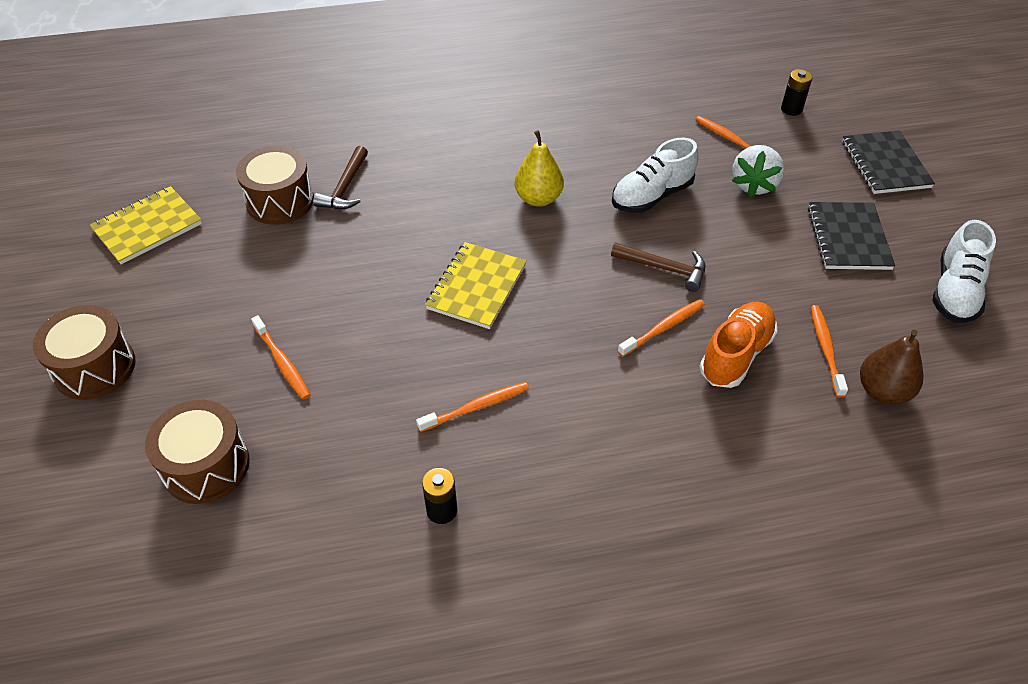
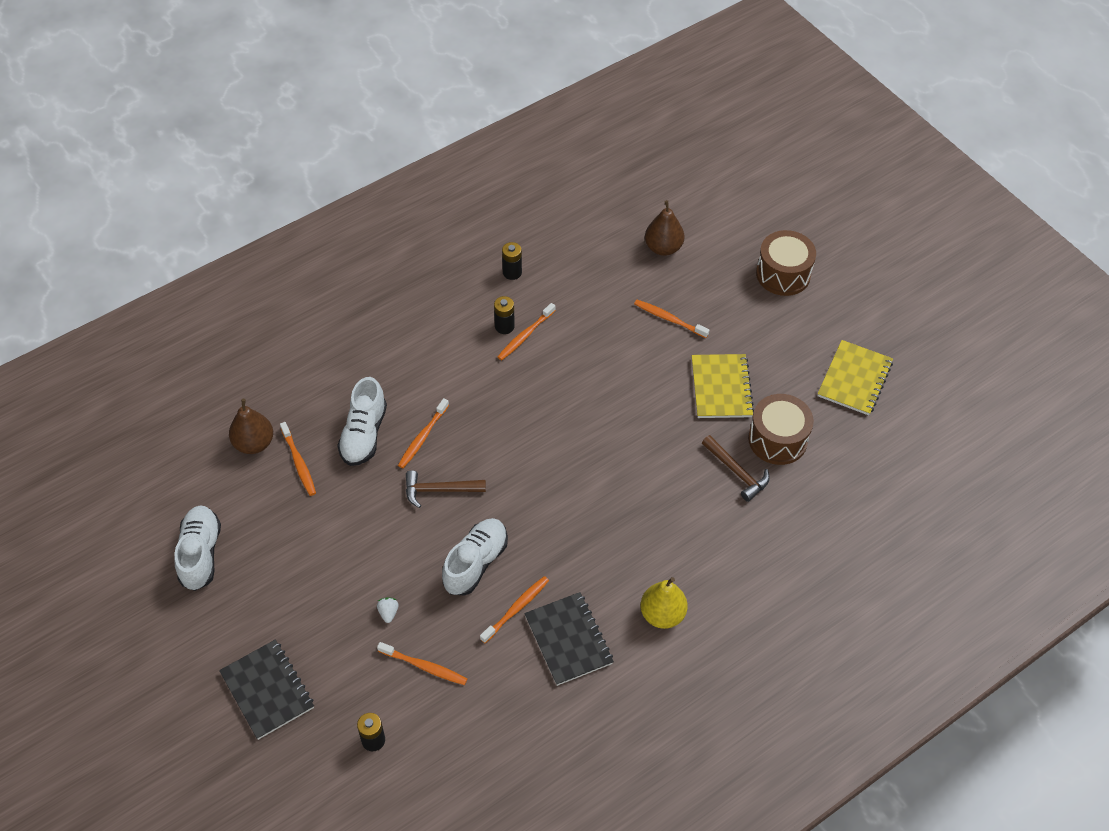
camera: 155 degrees right, 5 degrees up
(206, 466) = (663, 248): brown drum -> brown pear
(345, 188) = (737, 472): brown hammer -> brown hammer turned 150 degrees clockwise
(476, 287) = (574, 420): yellow notebook -> yellow notebook (721, 387)
(497, 430) = (504, 326): none -> black battery
(538, 198) = (571, 523): yellow pear -> yellow pear (662, 614)
(628, 153) = (516, 609): none -> orange toothbrush
(736, 355) = (364, 434): orange shoe -> white shoe
(754, 185) = (388, 613): white strawberry -> white strawberry, size x0.45
(848, 238) = (293, 580): black notebook -> black notebook (568, 640)

